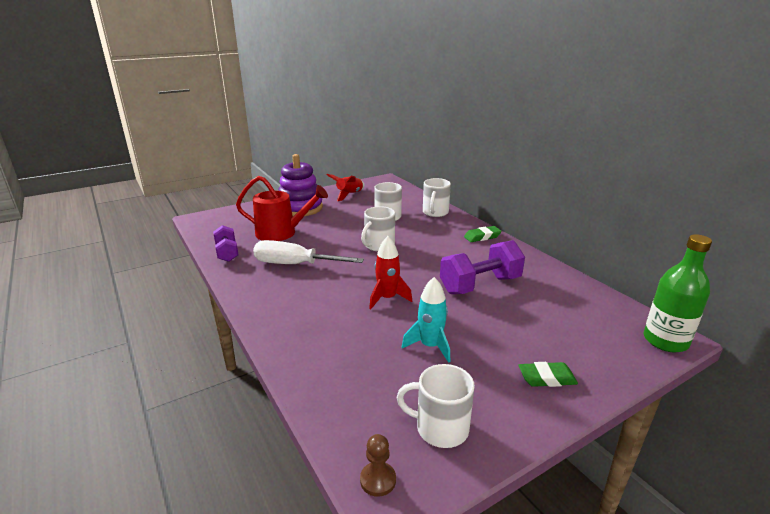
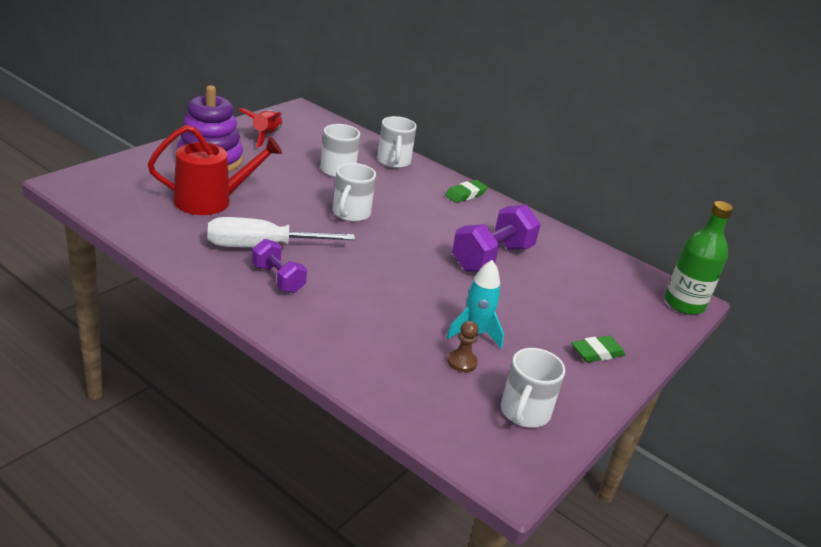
camera: 25 degrees left, 5 degrees up
(227, 253) = (156, 235): purple dumbbell -> purple dumbbell (278, 279)
(378, 480) = (493, 466): brown pawn -> brown pawn (462, 362)
(387, 298) = (400, 282): red rocket -> none
(440, 428) = (524, 412): white mug -> white mug turned 60 degrees counterclockwise

